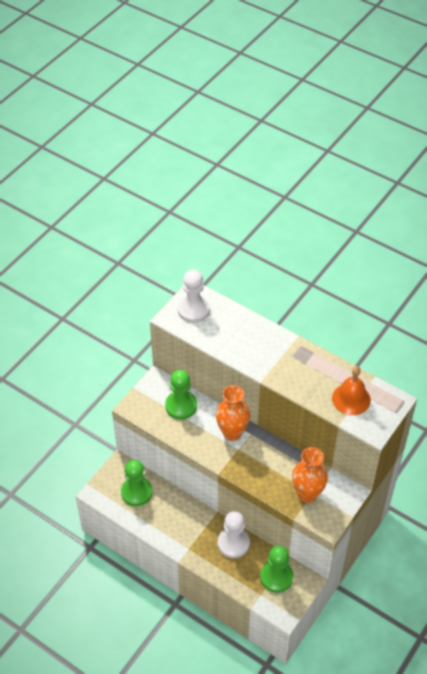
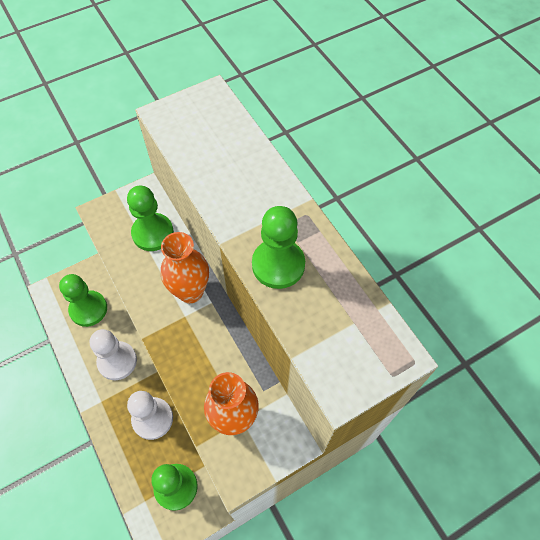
camera: 25 degrees right, 10 degrees up
(193, 310) = (196, 114): white pawn -> white pawn (117, 361)
(302, 380) = (278, 265): none -> green pawn
(351, 399) = (333, 323): orange bell -> none

